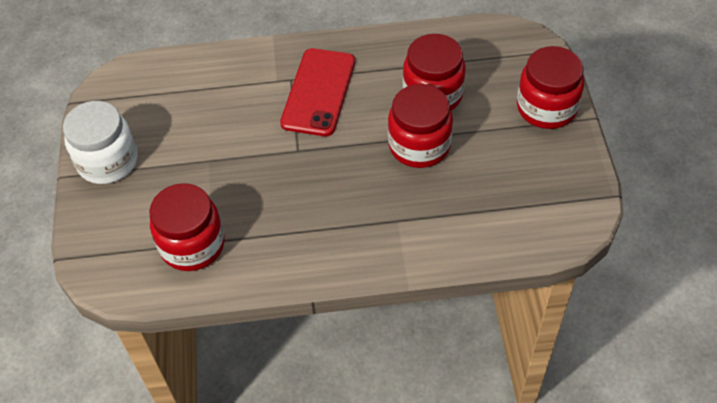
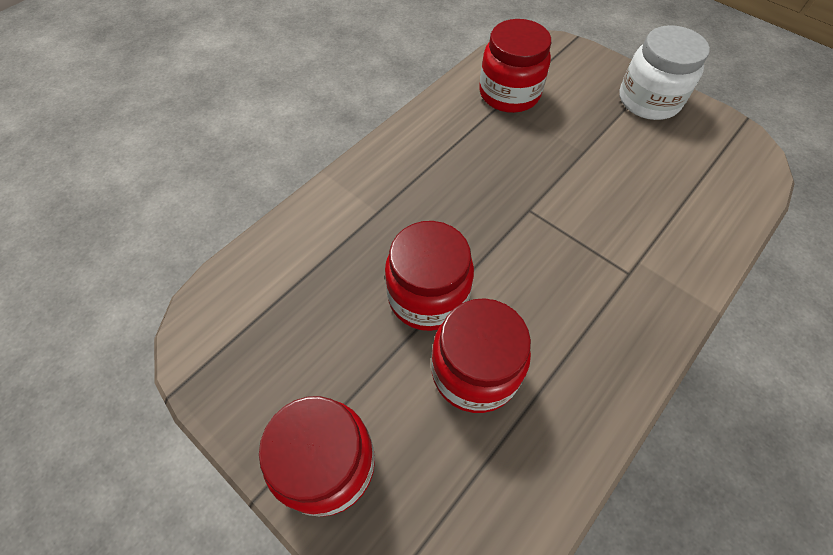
camera: 135 degrees right, 5 degrees up
(318, 92) = (586, 280): red phone -> none

